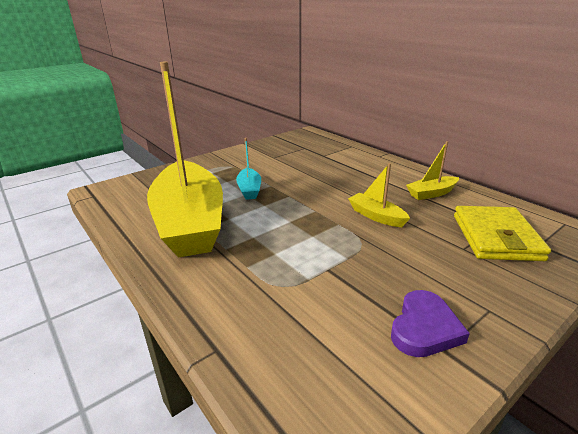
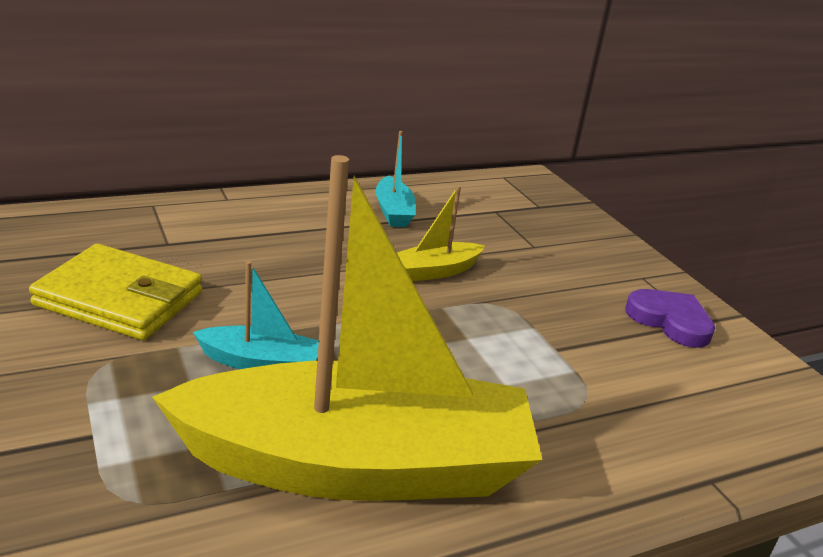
camera: 80 degrees left, 0 degrees up
(431, 193) = (393, 212): yellow boat -> turquoise boat
(496, 237) = (519, 220): yellow wallet -> yellow wallet (120, 299)

